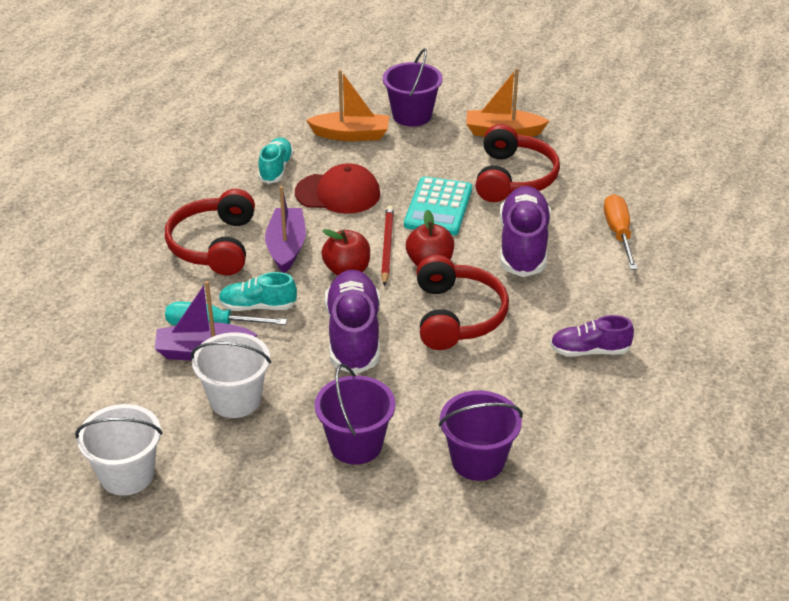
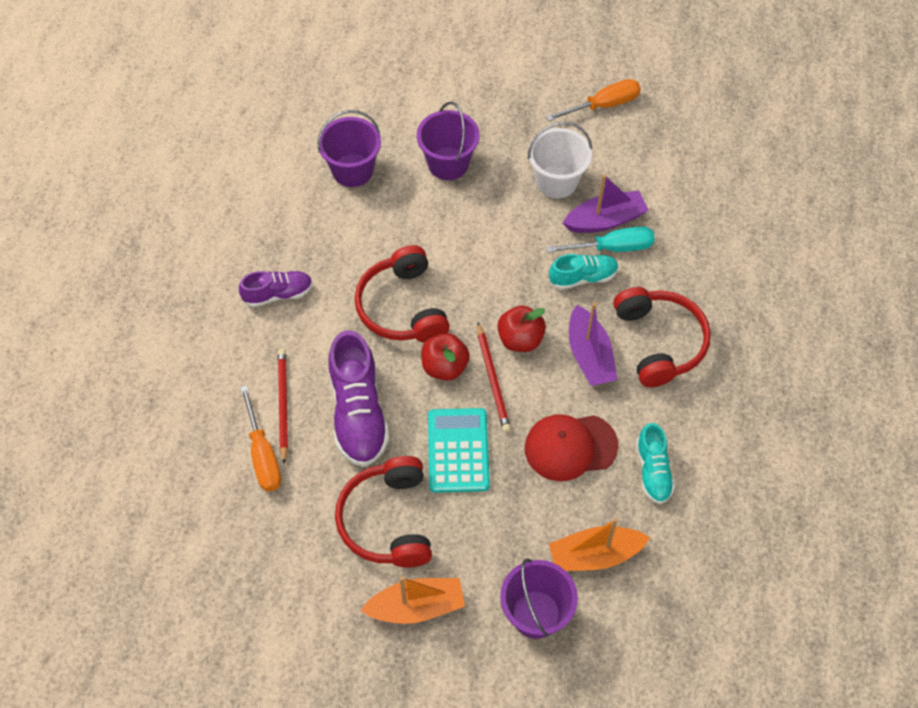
camera: 165 degrees right, 20 degrees up
(127, 475) = (603, 105): white bucket -> orange screwdriver
(353, 335) = (486, 264): purple shoe -> none
(595, 263) = (283, 405): none -> red pencil

